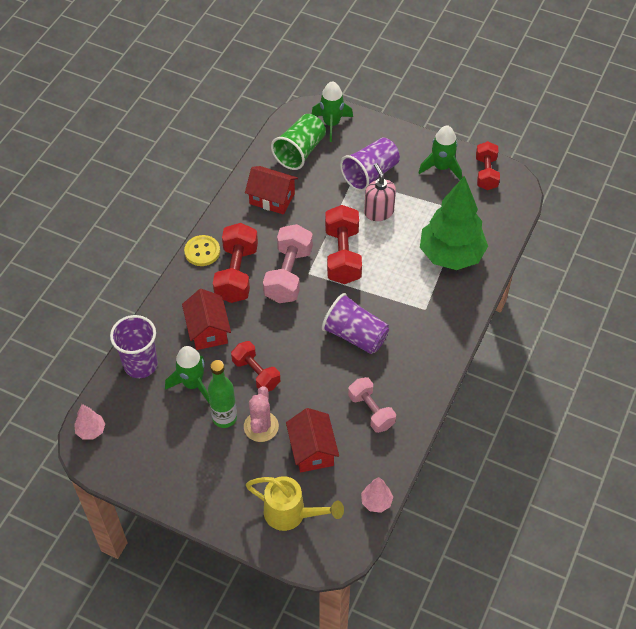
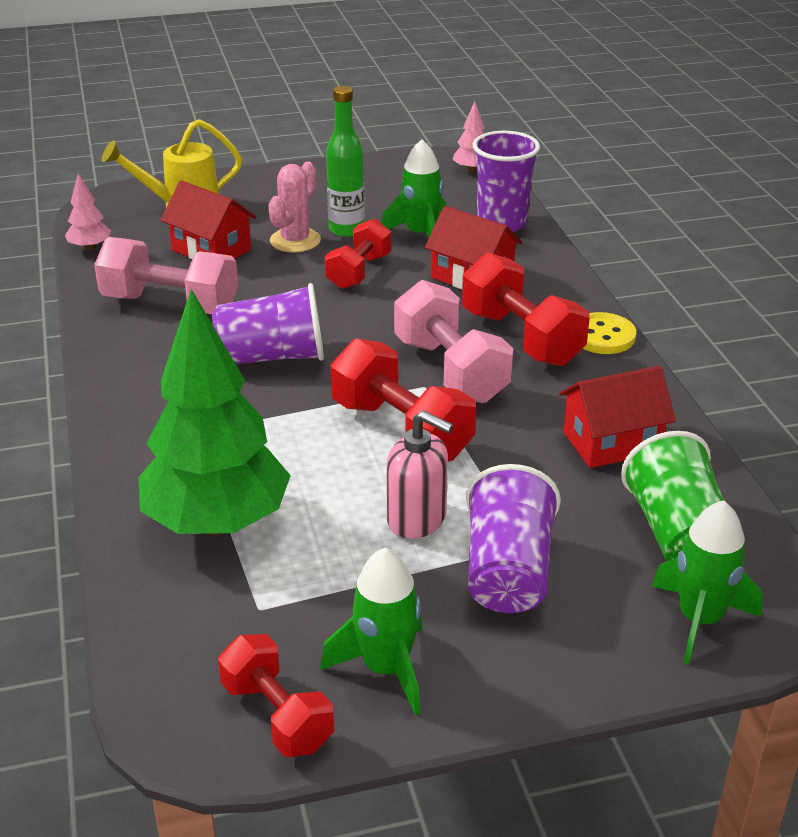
camera: 140 degrees right, 20 degrees down
(256, 373) = (359, 272): red dumbbell -> red dumbbell turned 75 degrees counterclockwise
(261, 426) = (295, 241): pink cactus -> pink cactus turned 60 degrees clockwise
(371, 411) = (170, 304): pink dumbbell -> pink dumbbell, size x1.51

